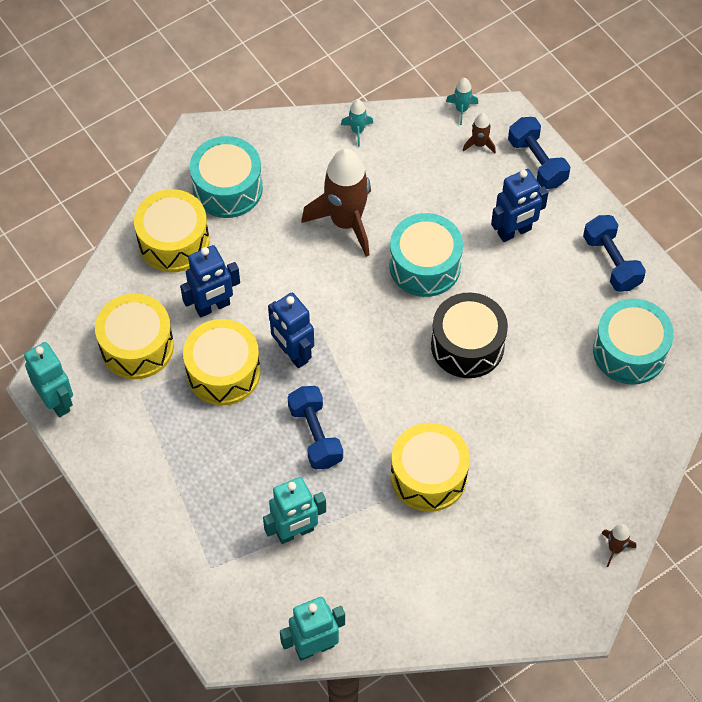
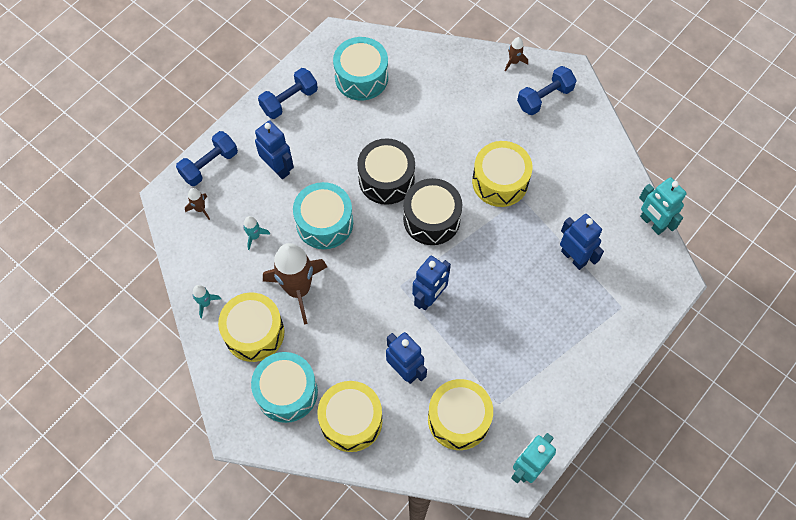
camera: 105 degrees left, 5 degrees up
(223, 372) = (461, 344): yellow drum -> yellow drum (254, 333)
(295, 532) = (574, 257): turquoise robot -> blue robot
(315, 435) = (493, 264): blue dumbbell -> blue dumbbell (544, 98)
(397, 382) = (431, 219): none -> black drum
(461, 109) = (168, 229): turquoise rocket -> turquoise rocket (254, 236)

